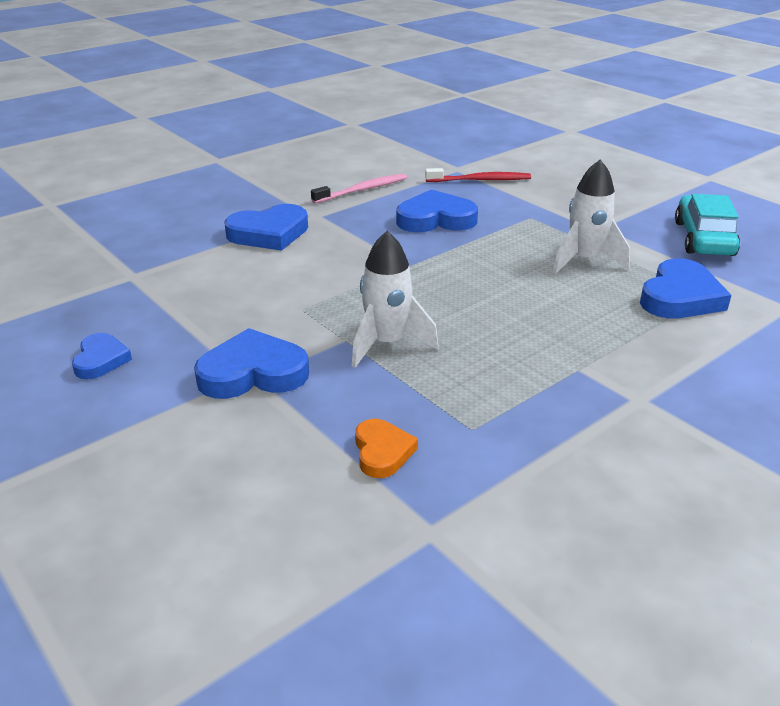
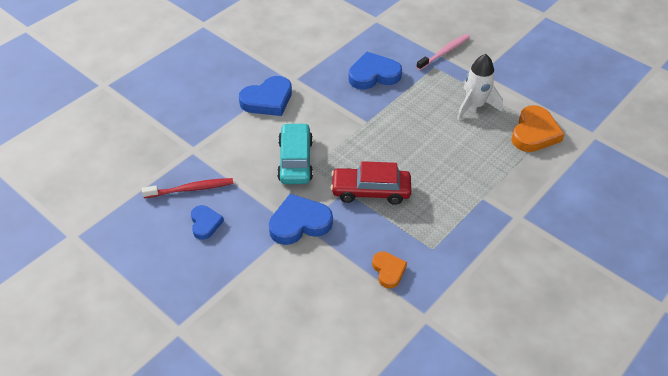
camera: 10 degrees left, 15 degrees up
(362, 190) = (317, 49): pink toothbrush -> pink toothbrush (444, 52)
(387, 344) = (370, 191): white rocket -> red car
(480, 180) = (394, 31): red toothbrush -> red toothbrush (191, 189)
(680, 297) = (534, 133): blue heart -> orange heart
(703, 238) = (545, 78): turquoise car -> turquoise car (295, 160)

